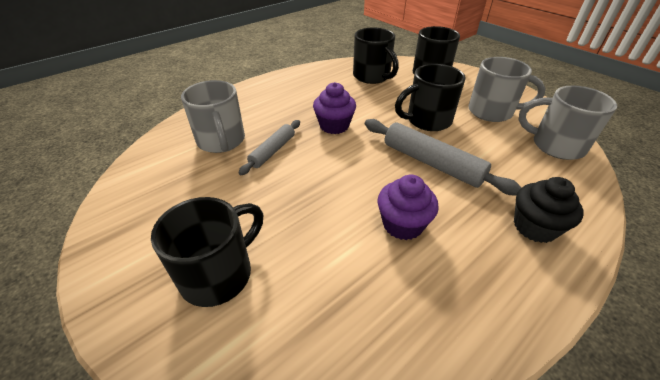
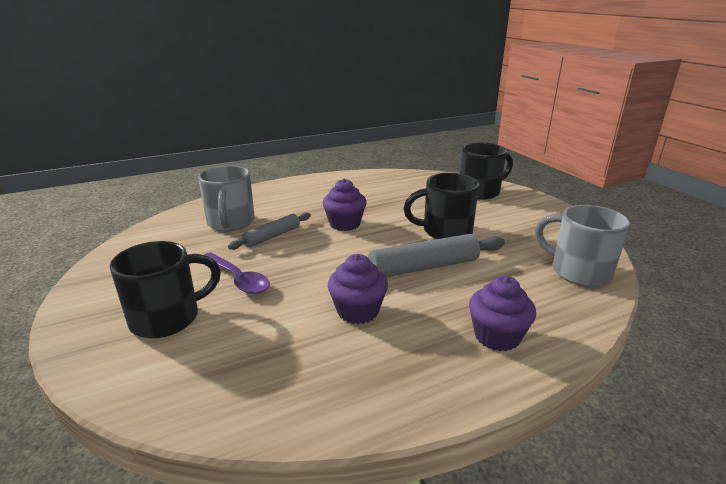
camera: 15 degrees right, 15 degrees down
(266, 209) = (238, 279): none -> purple spoon
(372, 76) = (413, 187): black mug -> none
(431, 163) = (423, 267): grey rolling pin -> grey rolling pin turned 75 degrees counterclockwise
(492, 112) = (525, 232): grey mug -> none
(534, 227) = (497, 336): black cupcake -> purple cupcake

